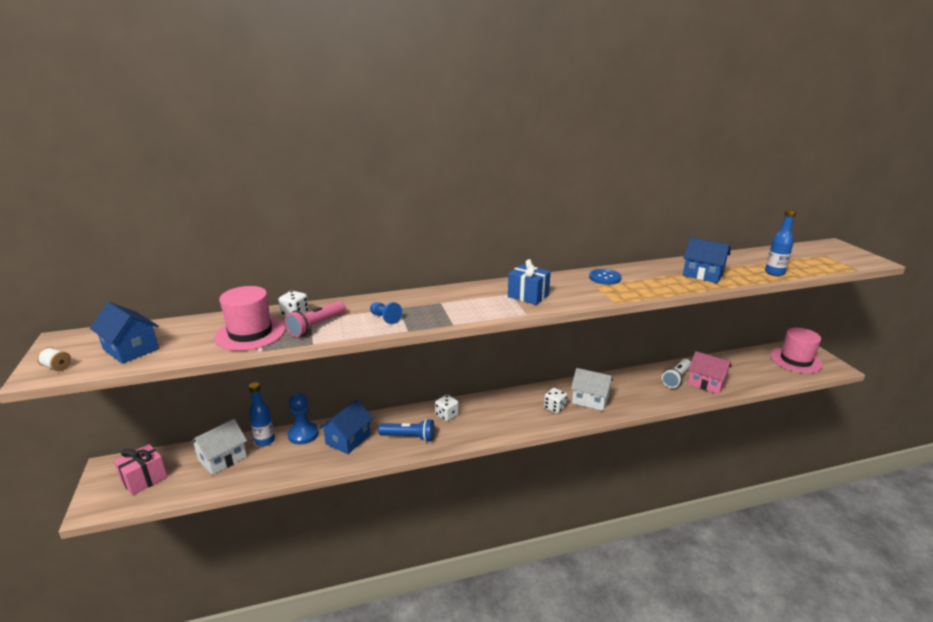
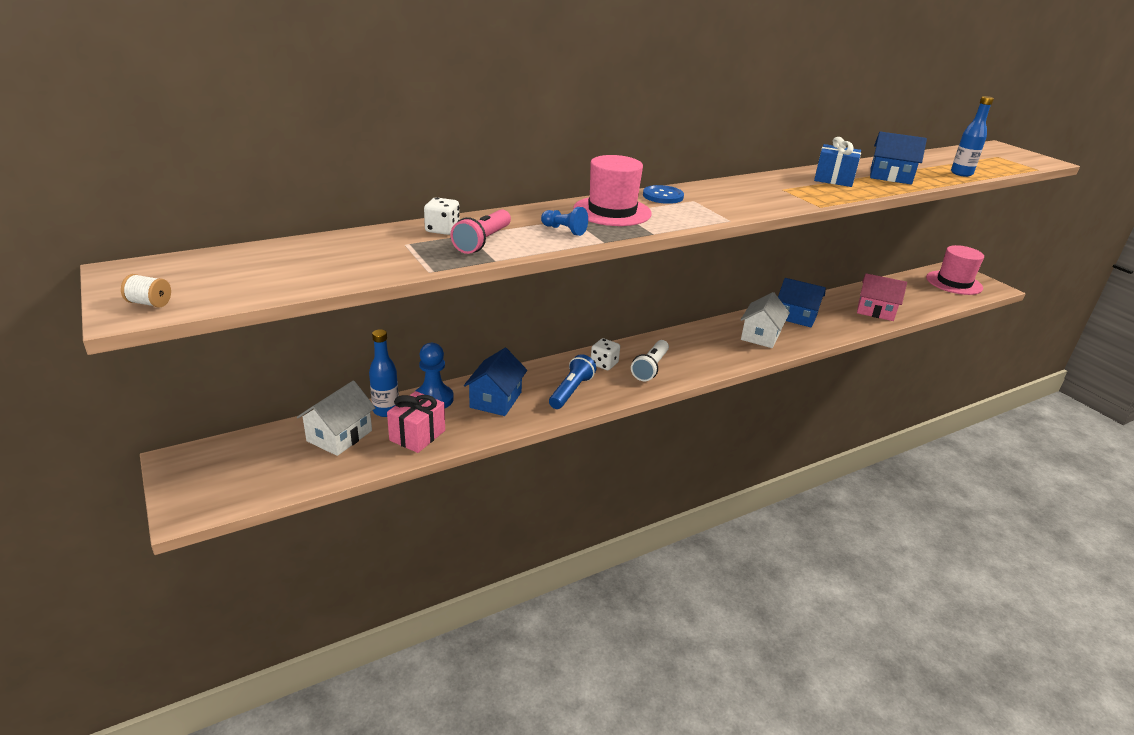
camera: 15 degrees left, 5 degrees up
(131, 349) = (243, 277): blue house -> blue house (796, 316)
(144, 479) = (242, 470): pink gift -> pink gift (417, 435)
(250, 333) = (400, 253): pink hat -> pink hat (612, 211)
(409, 437) = (571, 391): blue flashlight -> blue flashlight turned 60 degrees counterclockwise
(528, 296) = (717, 202): blue gift -> blue gift (833, 179)
(554, 408) = (725, 347): white dice -> none
(590, 400) = (761, 336): white house -> white house turned 75 degrees counterclockwise
(605, 278) = (788, 182): blue button -> blue button (663, 196)
(676, 378) = (842, 308): white flashlight -> white flashlight (650, 368)

